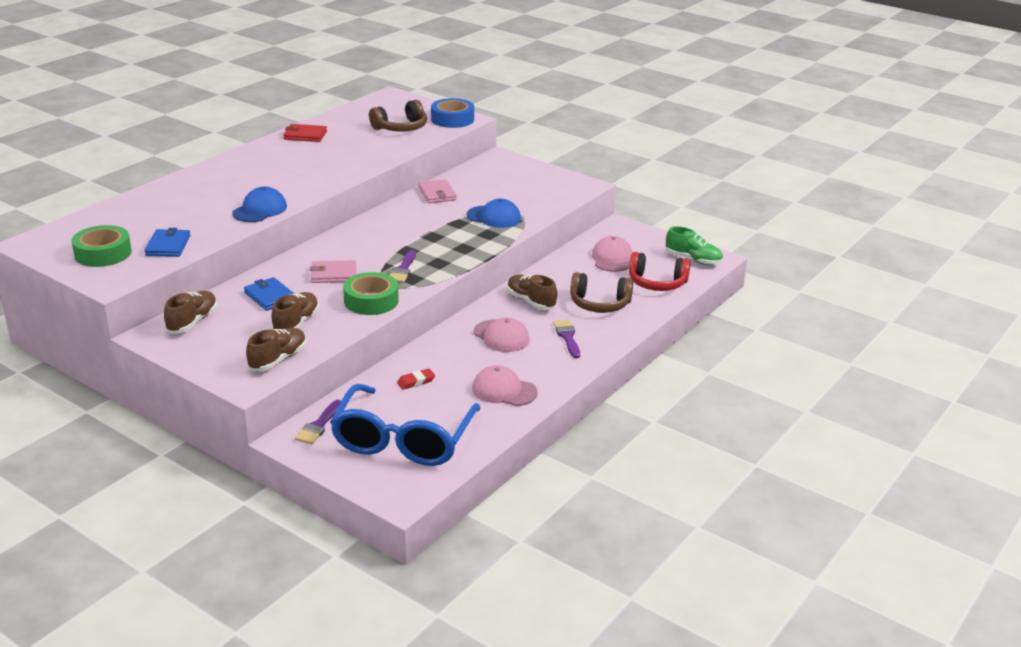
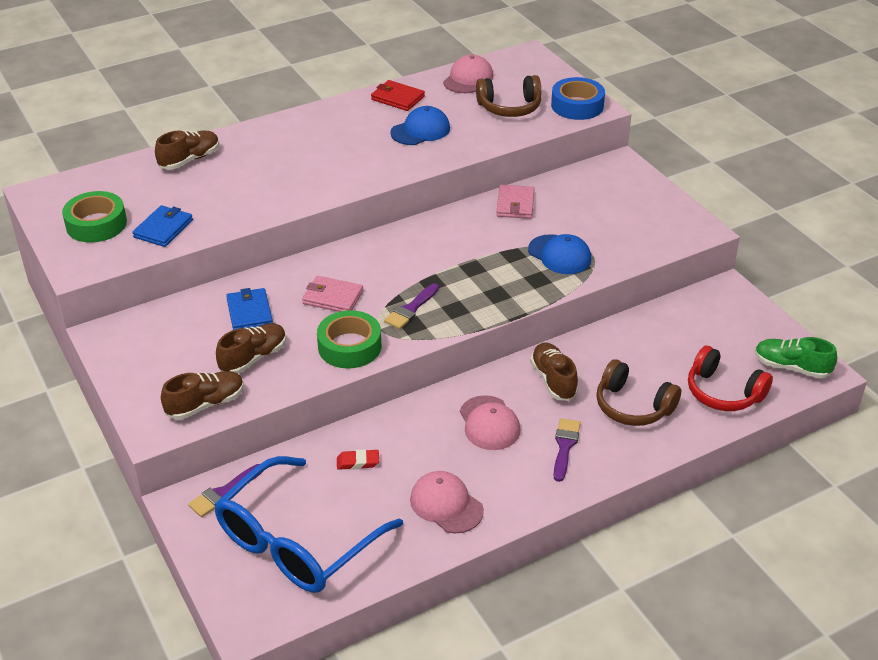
camera: 25 degrees right, 10 degrees up
(192, 322) = (154, 327): brown shoe -> brown shoe (189, 160)
(260, 210) = (284, 199): blue cap -> blue cap (420, 130)
(612, 258) = (689, 339): pink cap -> pink cap (468, 79)
(693, 260) = (791, 367): green shoe -> green shoe turned 150 degrees clockwise

